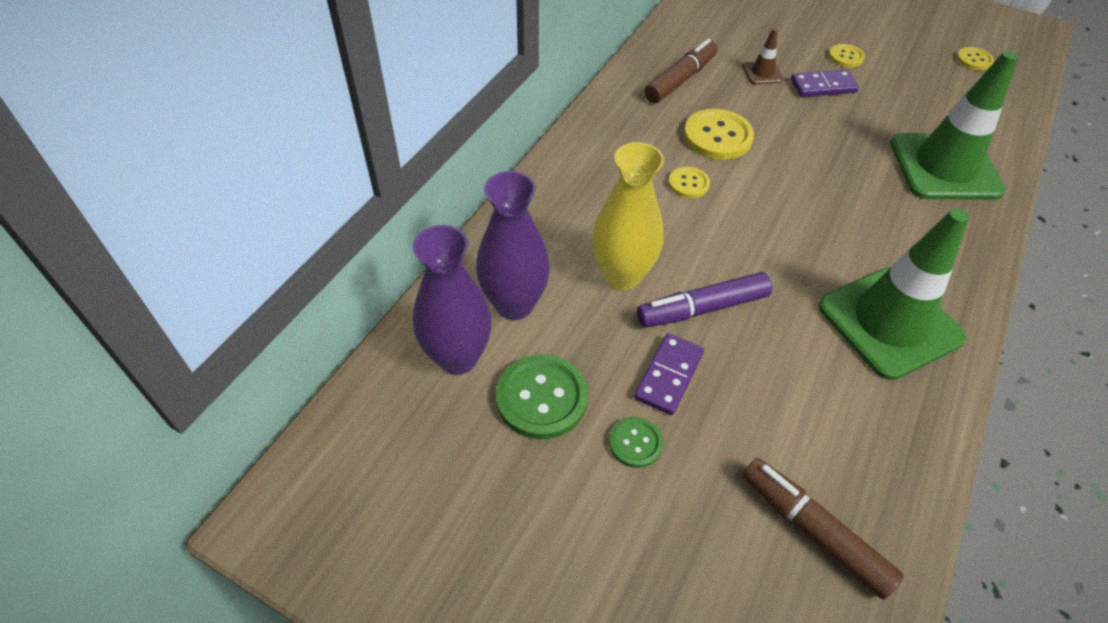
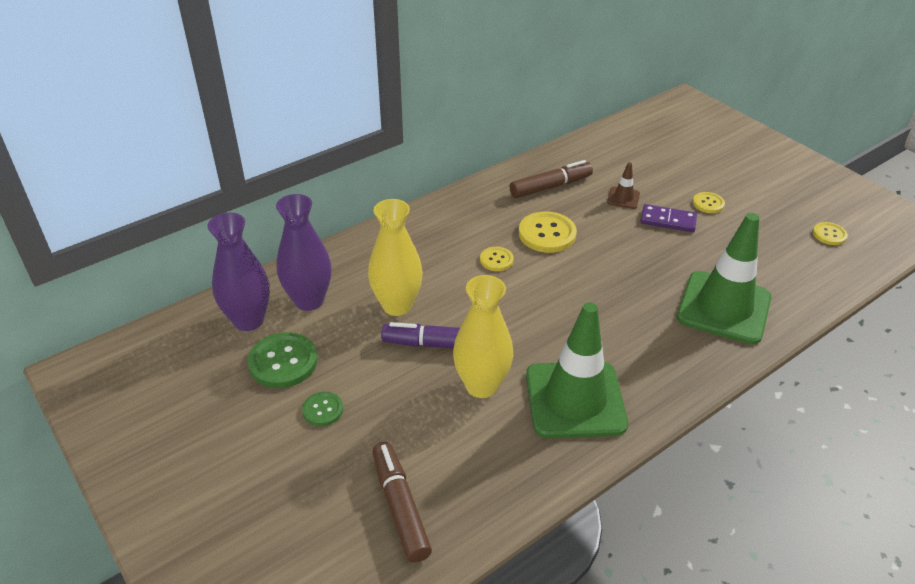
camera: 25 degrees right, 10 degrees down
(669, 375) = (378, 378): purple domino -> none
(785, 342) = (481, 385): none -> yellow vase

